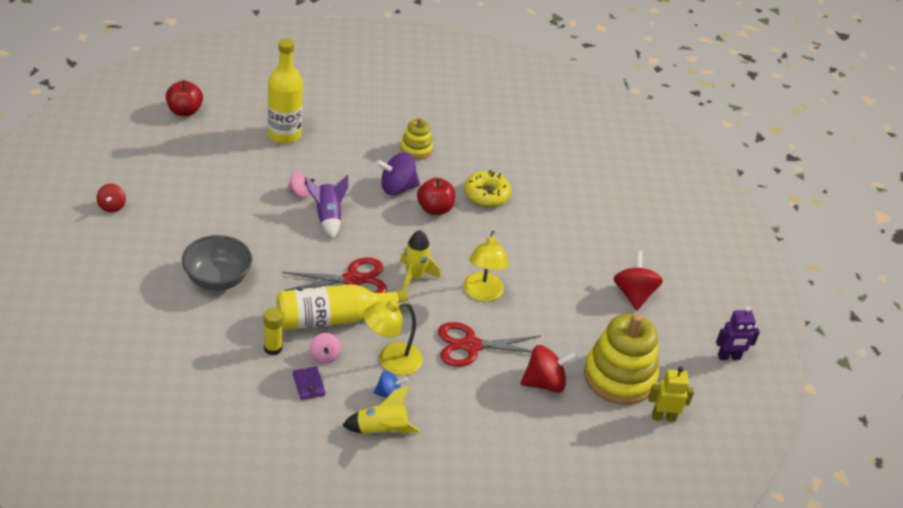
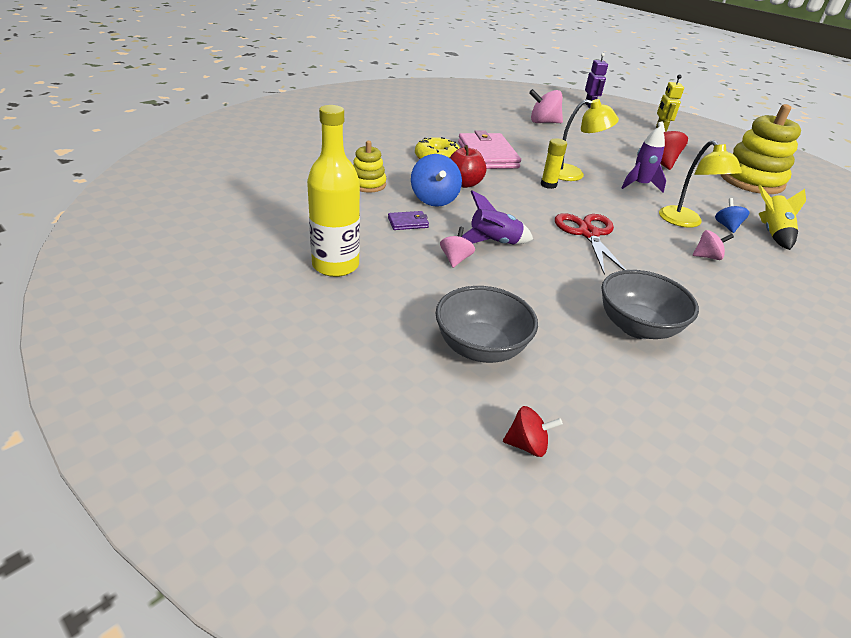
camera: 85 degrees left, 5 degrees down
(184, 111) = (263, 360): red apple -> none
(194, 196) = (480, 348): none -> grey bowl
(273, 348) = (720, 288): yellow glue stick -> yellow glue stick (548, 185)
(309, 385) = (752, 268): purple wallet -> purple wallet (408, 222)
(333, 318) = (651, 249): yellow bottle -> none
(397, 188) = (434, 199): purple spinning top -> blue spinning top
(414, 277) = (567, 202): yellow rocket -> none
(471, 346) = (640, 185): red scissors -> purple rocket
(509, 232) = (487, 155): none -> pink wallet
(619, 377) = (633, 138): yellow stacking toy -> yellow stacking toy (751, 180)
(634, 294) = (543, 122): red spinning top -> pink spinning top

